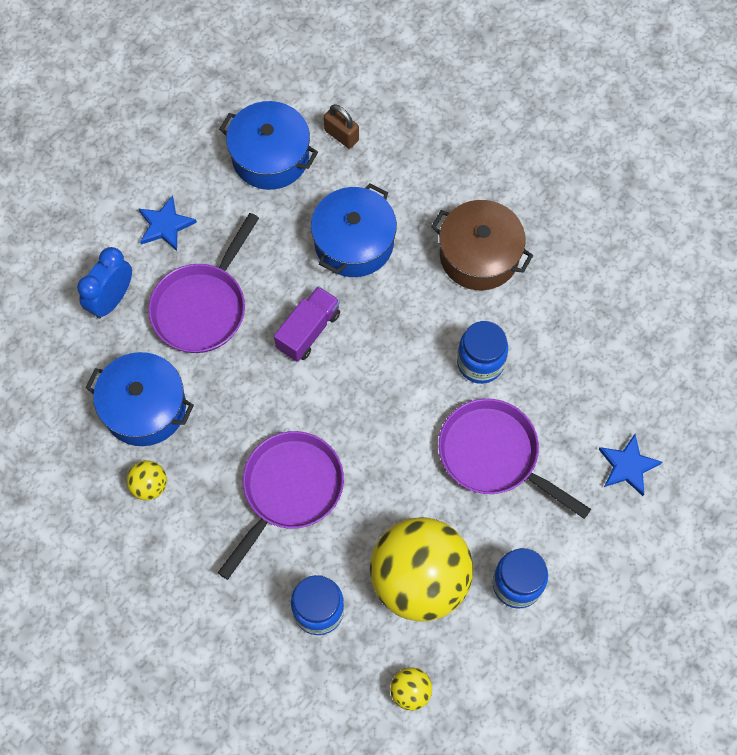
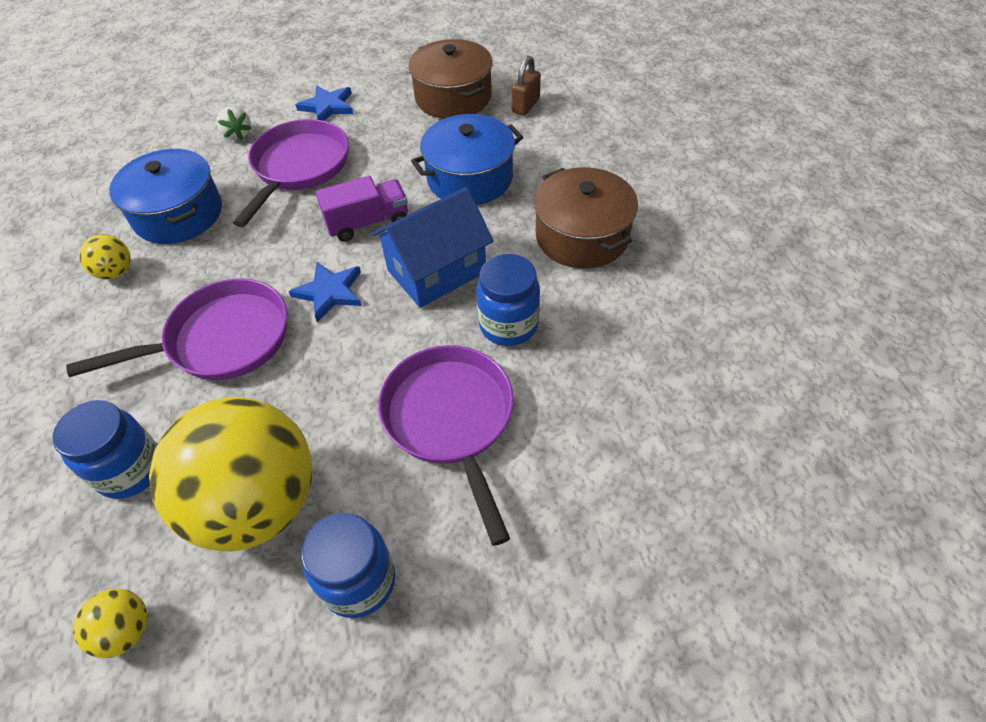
camera: 35 degrees right, 15 degrees down
(112, 299) = (237, 134): blue clock -> white strawberry
(202, 307) = (299, 168): purple pan -> purple pan turned 135 degrees clockwise
(270, 156) = (453, 97): blue pot -> brown pot
(341, 135) = (526, 106): brown padlock -> brown padlock turned 45 degrees clockwise
(396, 346) = (436, 271): none -> blue house
(627, 466) = (603, 522): blue star -> blue star (329, 292)

